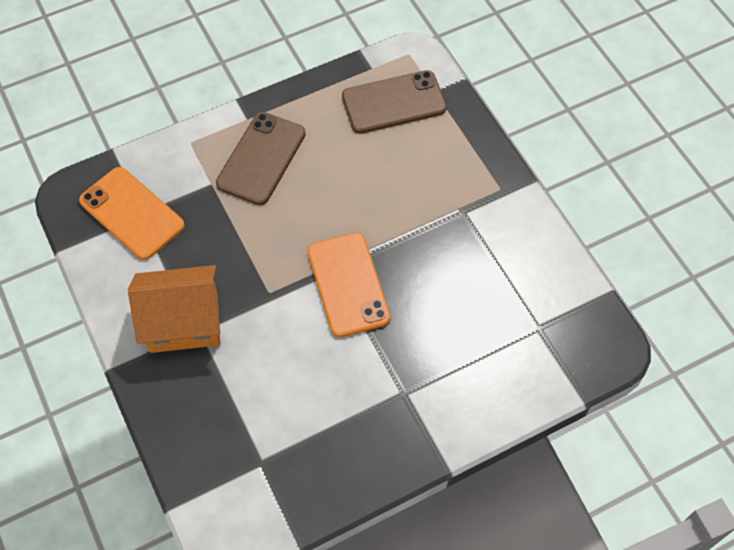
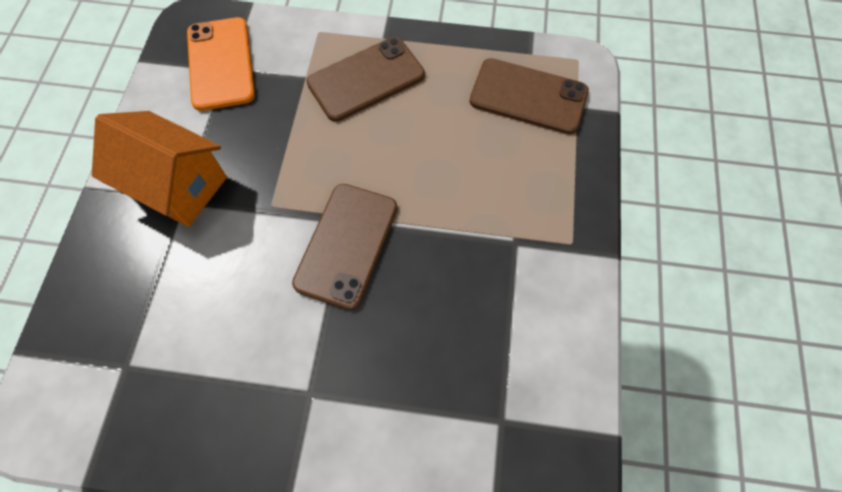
camera: 35 degrees right, 5 degrees up
(348, 284) = (347, 245): orange phone -> brown phone

